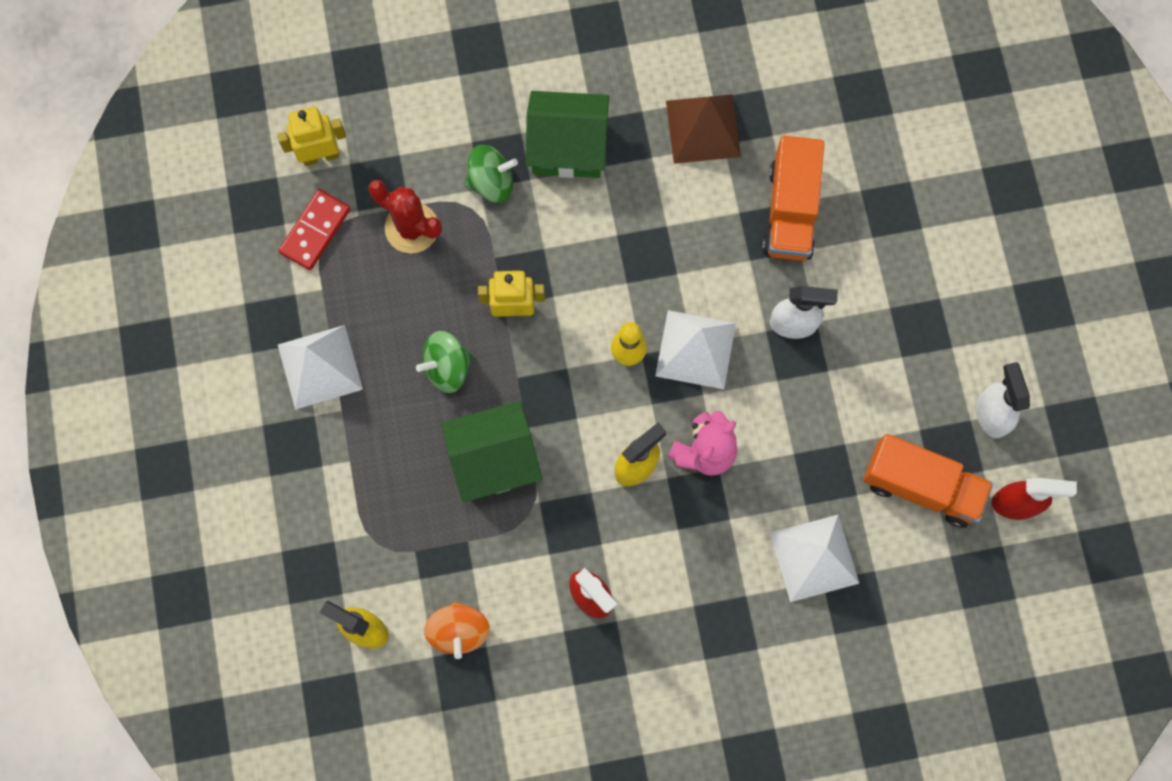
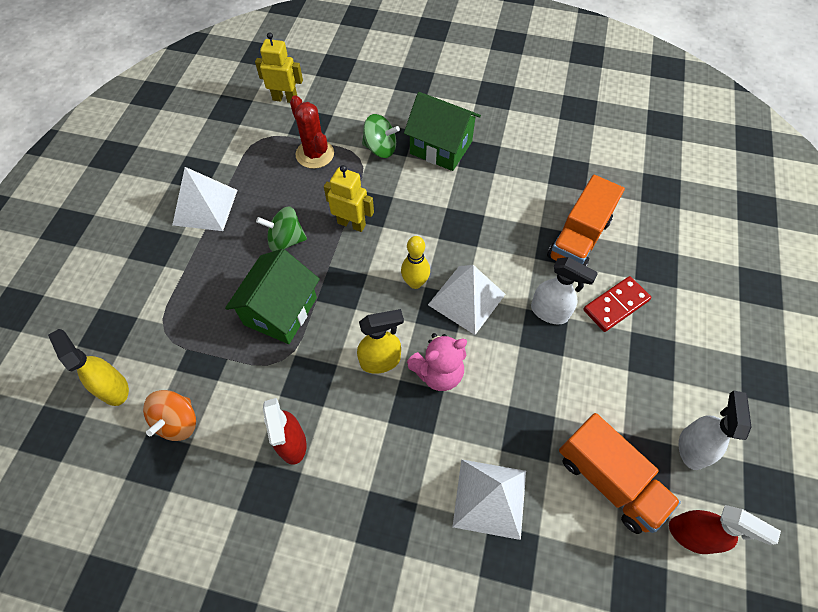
camera: 25 degrees right, 15 degrees down
(315, 231) = (255, 134): red domino -> red domino (616, 305)
(494, 459) = (280, 311): green house -> green house turned 75 degrees counterclockwise
(703, 128) = (537, 169): brown pyramid -> none

